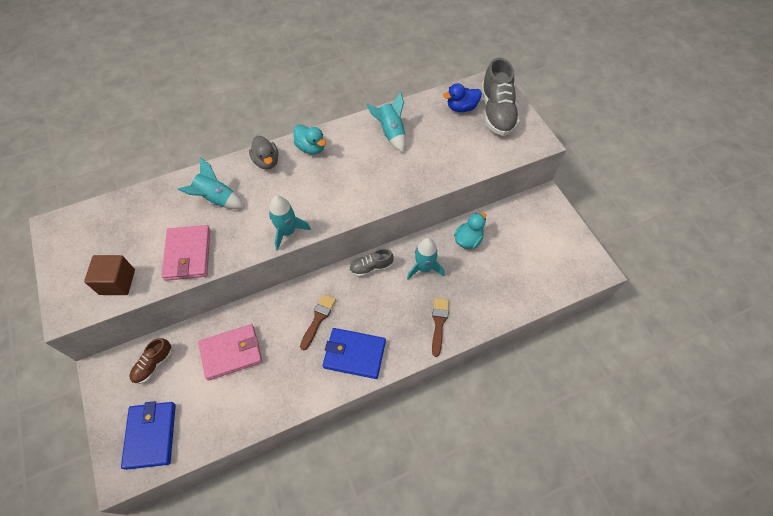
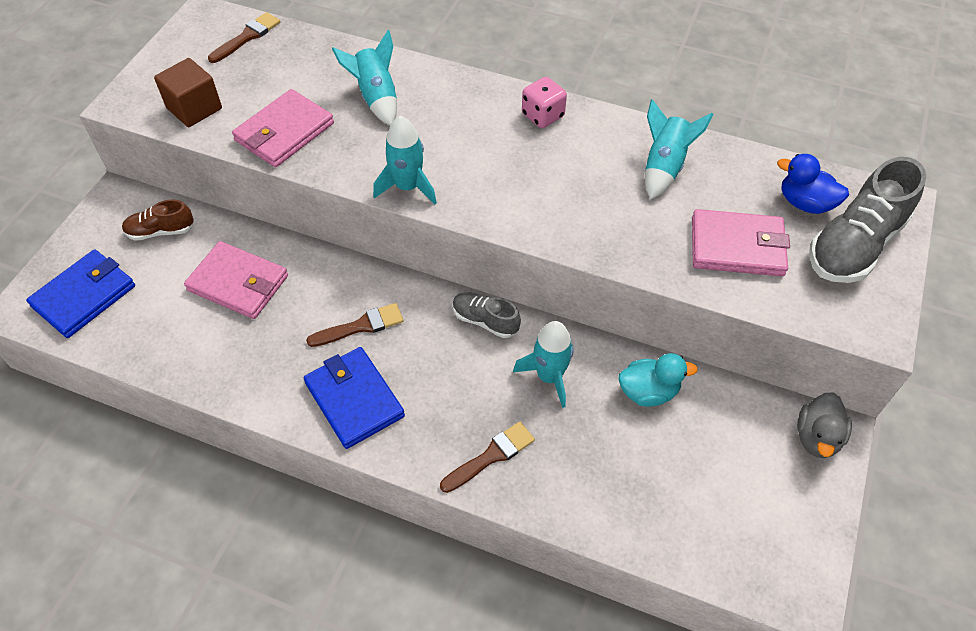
camera: 45 degrees right, 5 degrees down
(99, 219) = (247, 37): none -> brown brush
(267, 161) = (474, 95): grey duck -> grey duck (817, 437)
(311, 148) = (543, 116): turquoise duck -> pink dice
(457, 147) = (737, 247): none -> pink wallet

